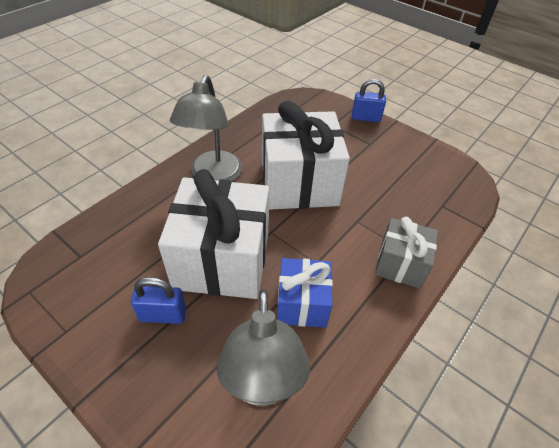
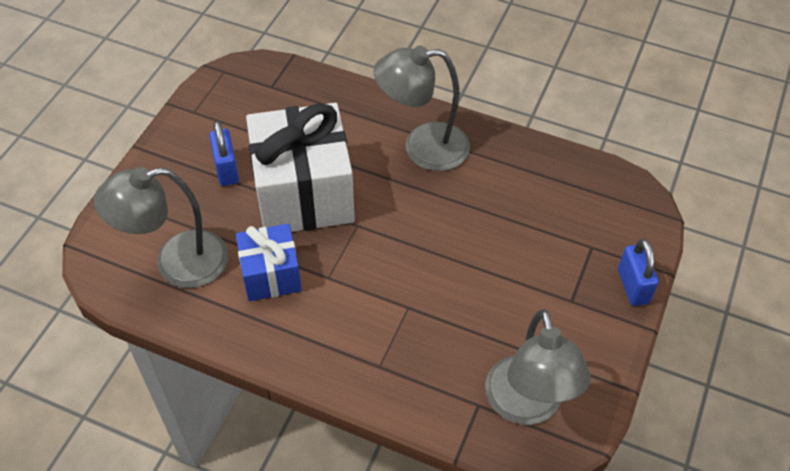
camera: 75 degrees right, 5 degrees up
(299, 183) = (449, 233): white gift -> none
(400, 264) = (355, 362): grey gift -> none
(445, 183) = (527, 406): none -> grey lamp

